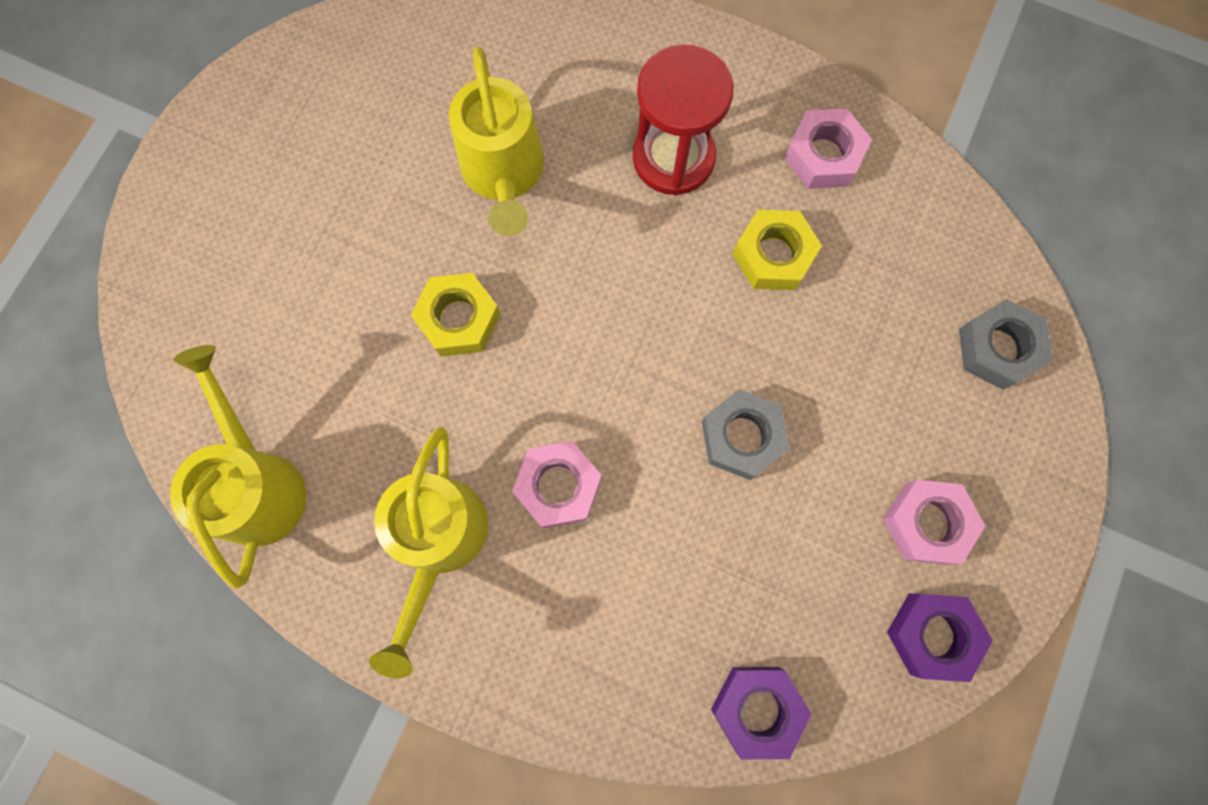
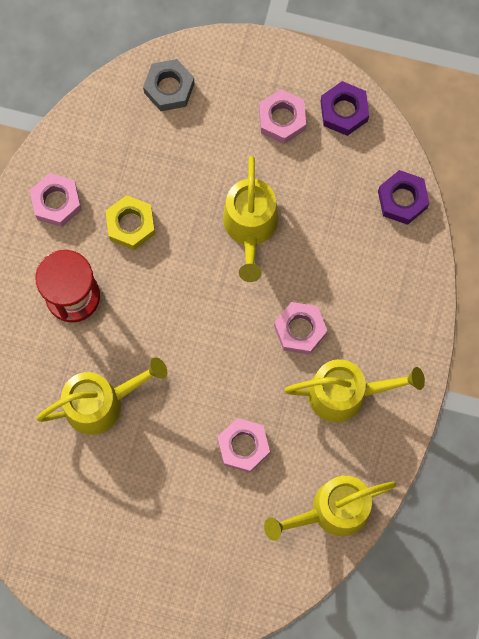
camera: 100 degrees left, 0 degrees up
(391, 365) = (243, 446): none -> pink nut
(459, 319) = (206, 411): yellow nut -> none
(742, 437) = (250, 228): grey nut -> yellow watering can

